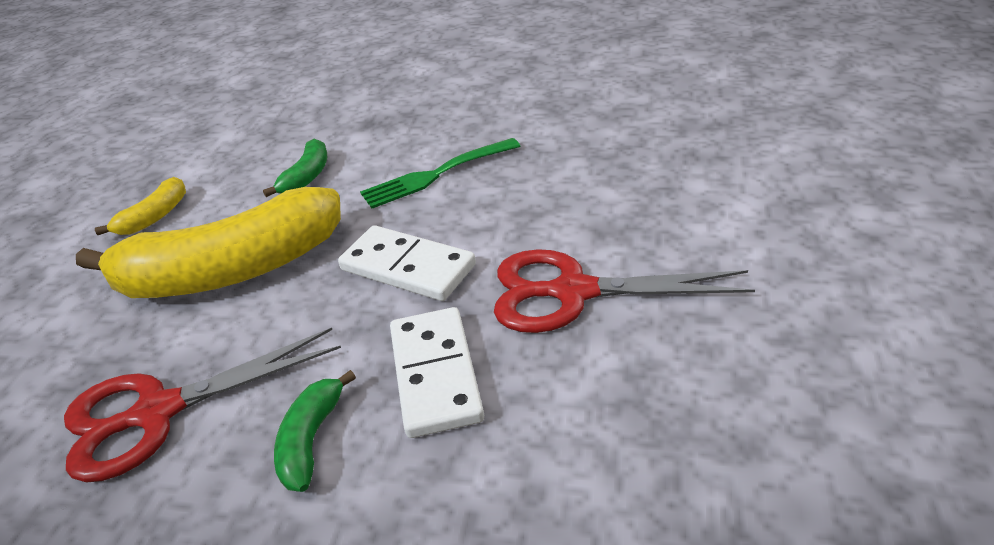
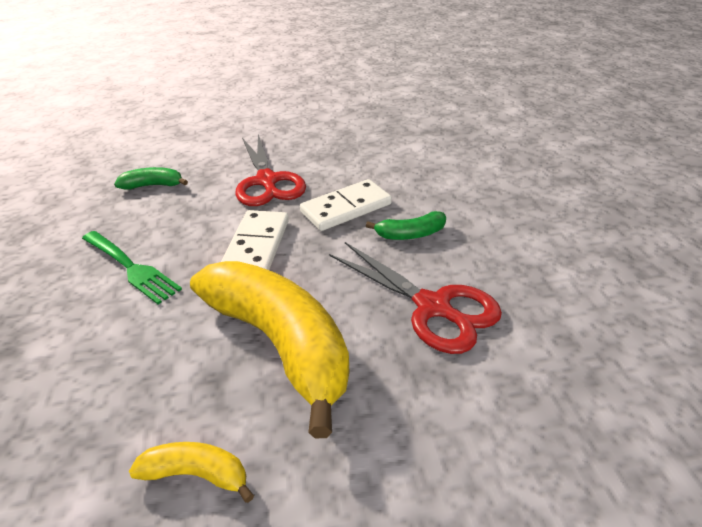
camera: 115 degrees left, 0 degrees up
(306, 177) = (121, 358): green banana -> green banana (153, 185)

